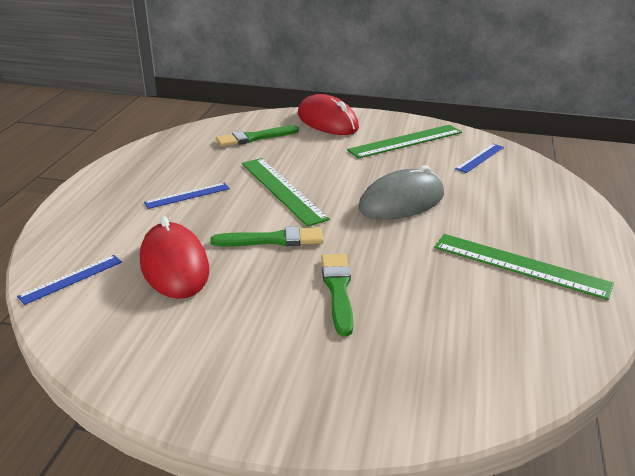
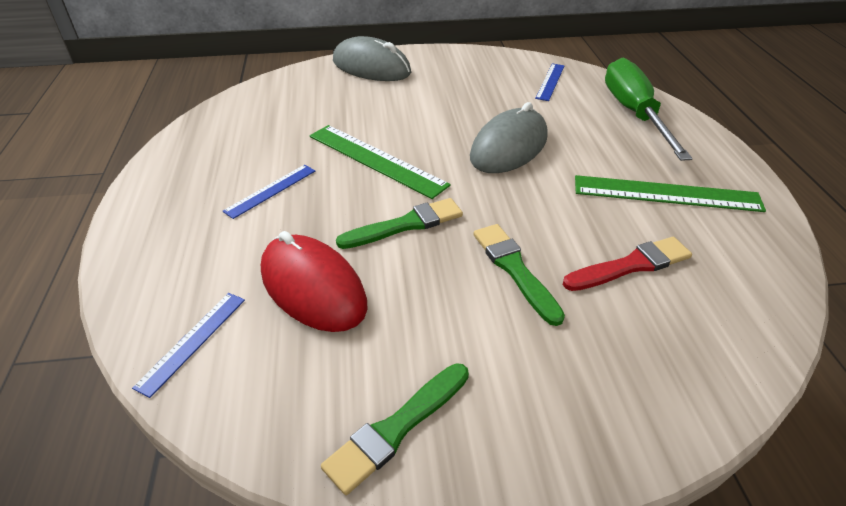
camera: 20 degrees left, 10 degrees up
(254, 138) = (303, 101): green brush -> green brush (396, 428)
(327, 121) = (371, 67): red mouse -> grey mouse
(406, 141) = (467, 76): green ruler -> none
(441, 310) = (631, 265): none -> red brush
(541, 197) = (634, 113): none -> green screwdriver

